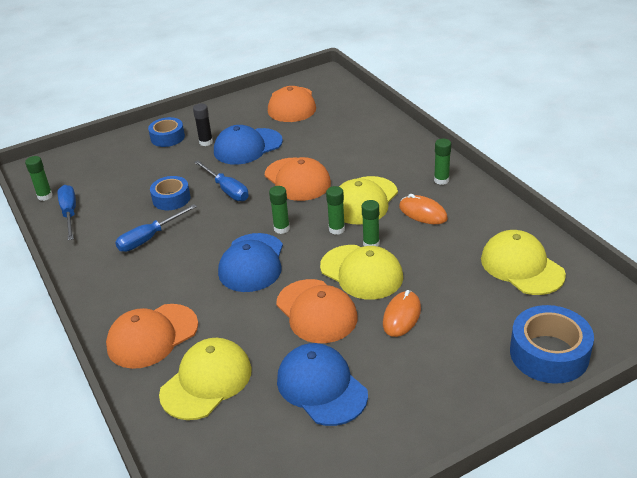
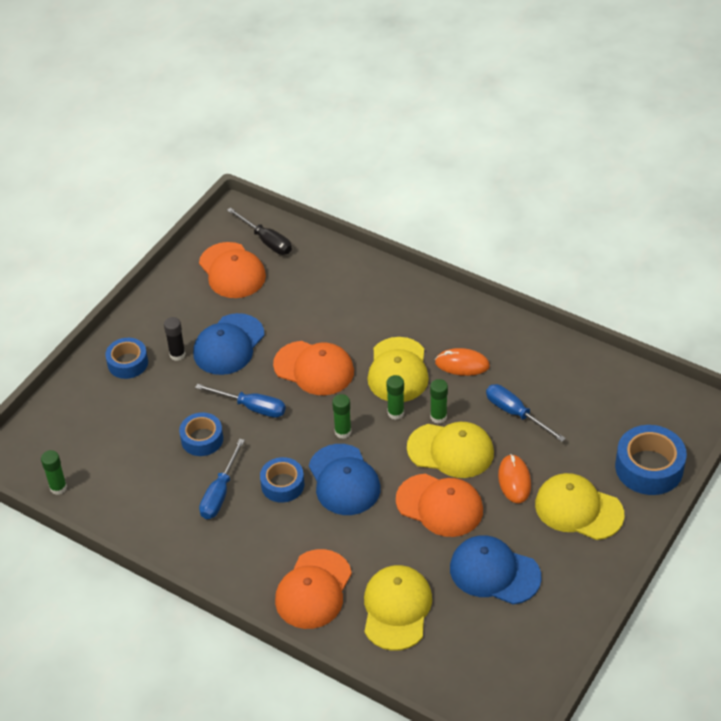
camera: 30 degrees left, 10 degrees up
(70, 213) = (107, 497): blue screwdriver -> blue screwdriver (515, 413)
(201, 249) = (282, 484): none -> blue tape
(332, 94) = (266, 241): none -> black screwdriver
(441, 180) = (454, 319): green glue stick -> none
(521, 266) = (582, 391): yellow cap -> yellow cap (578, 509)

